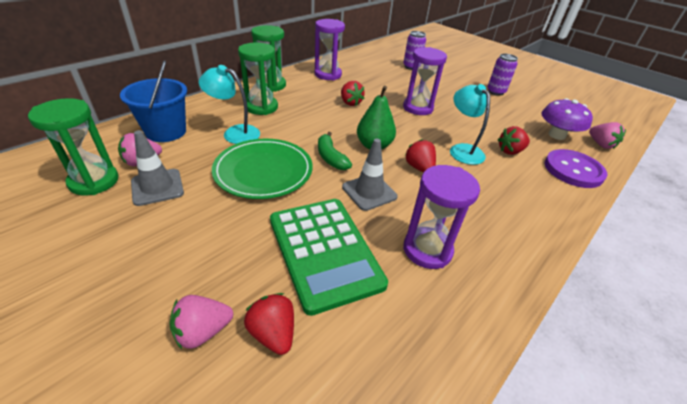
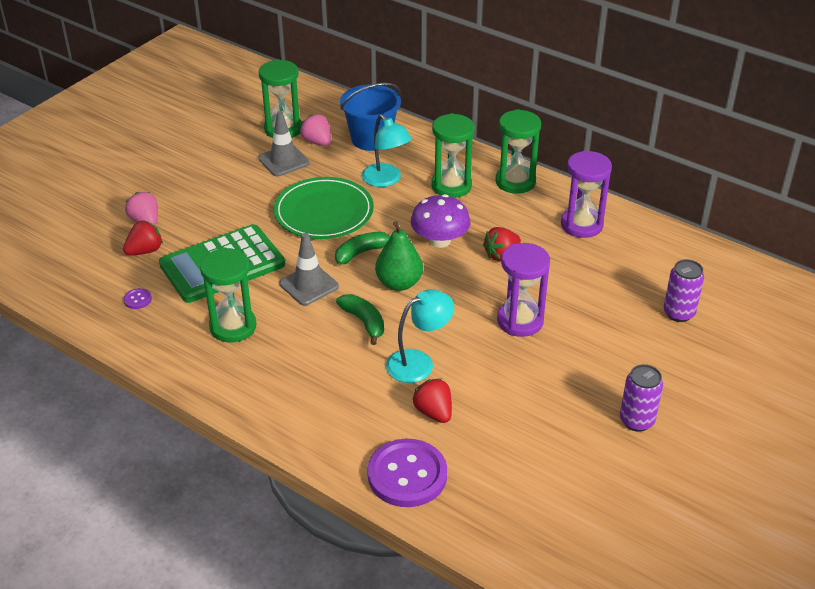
camera: 85 degrees right, 0 degrees up
(235, 133) = (386, 180): turquoise lamp -> turquoise lamp turned 135 degrees clockwise
(376, 344) = (137, 299): none -> purple button
(419, 168) = (364, 322): red strawberry -> green banana
(427, 250) = (233, 327): purple hourglass -> green hourglass
(556, 135) = (505, 478): purple mushroom -> purple mushroom (440, 240)
(600, 144) = (498, 532): pink strawberry -> none

